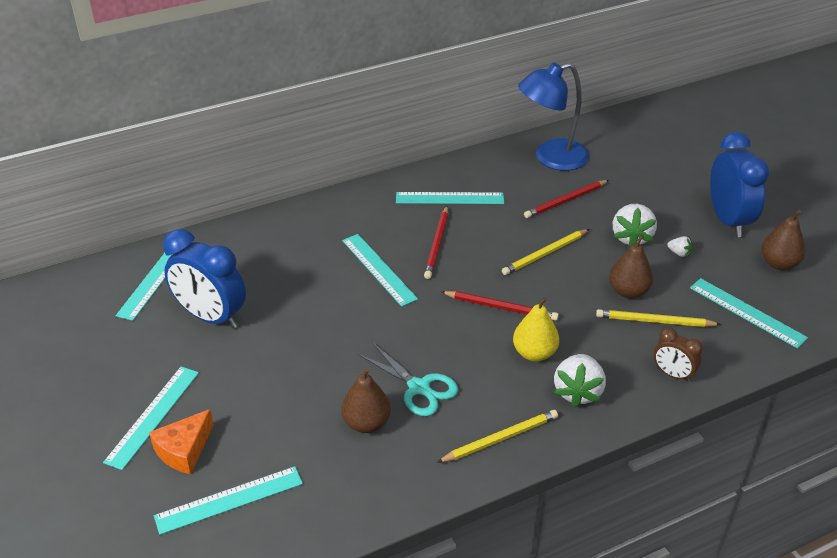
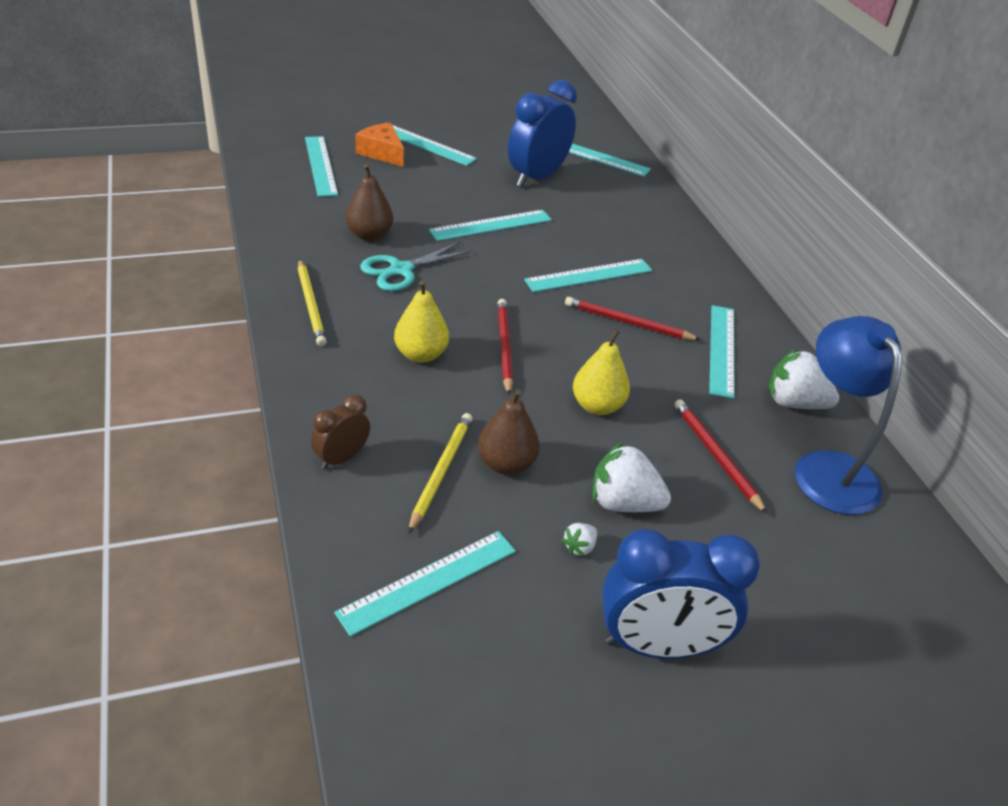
camera: 95 degrees right, 0 degrees up
(317, 338) = (491, 225): none -> turquoise ruler
(501, 307) = (504, 347): red pencil -> red pencil turned 150 degrees clockwise
(545, 254) = (597, 406): yellow pencil -> yellow pear
(577, 392) = (348, 372): white strawberry -> white strawberry (794, 403)
(778, 264) = (532, 674): brown pear -> none

